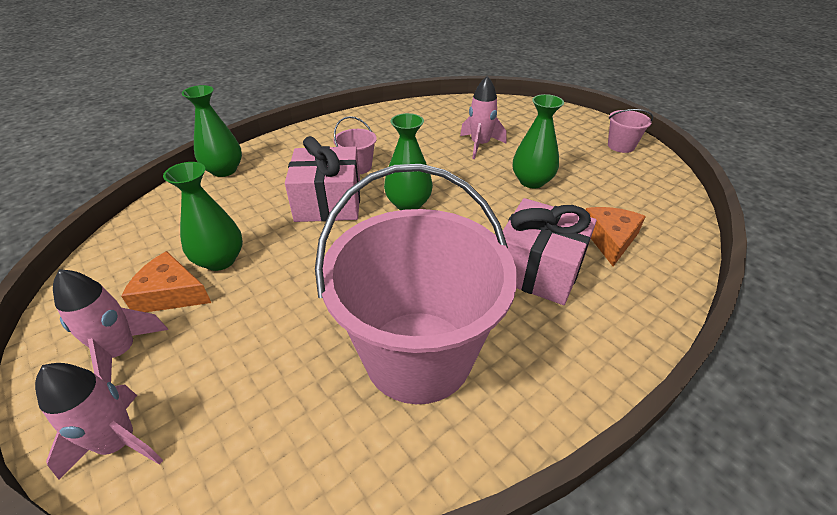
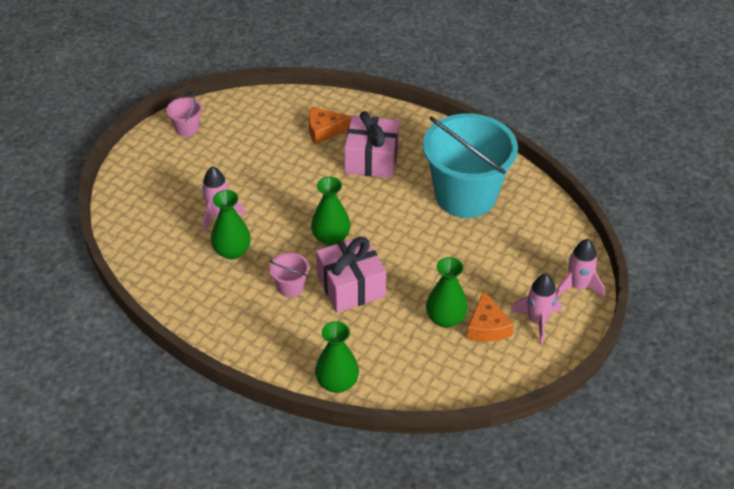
camera: 110 degrees left, 5 degrees up
(418, 355) = (465, 195): pink bucket -> turquoise bucket
(531, 181) = (267, 174): green vase -> green vase (232, 251)

